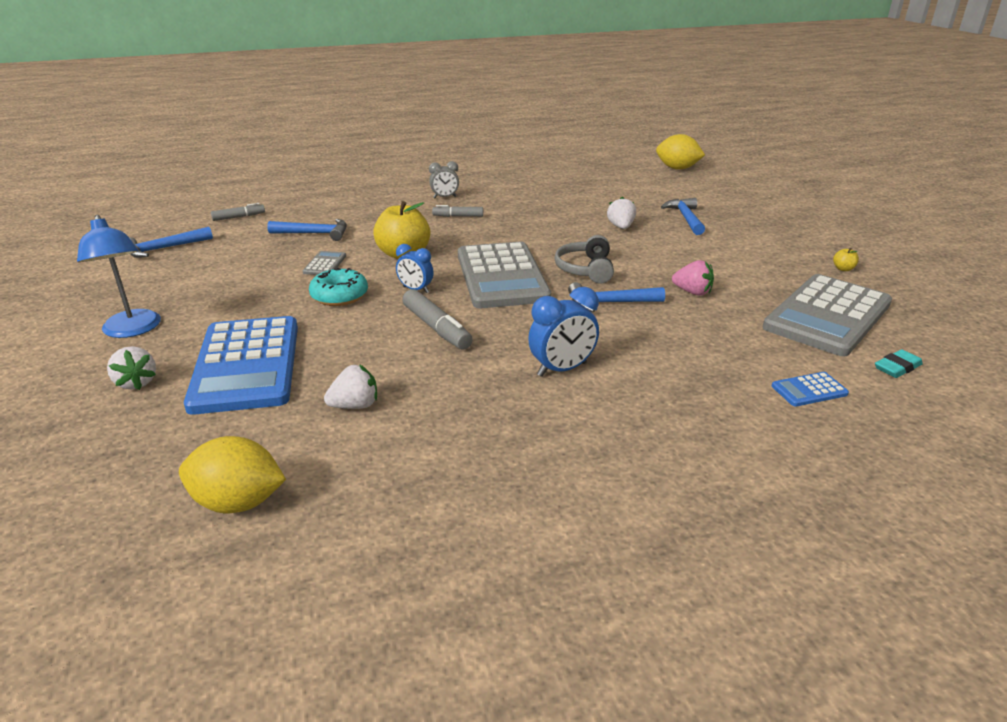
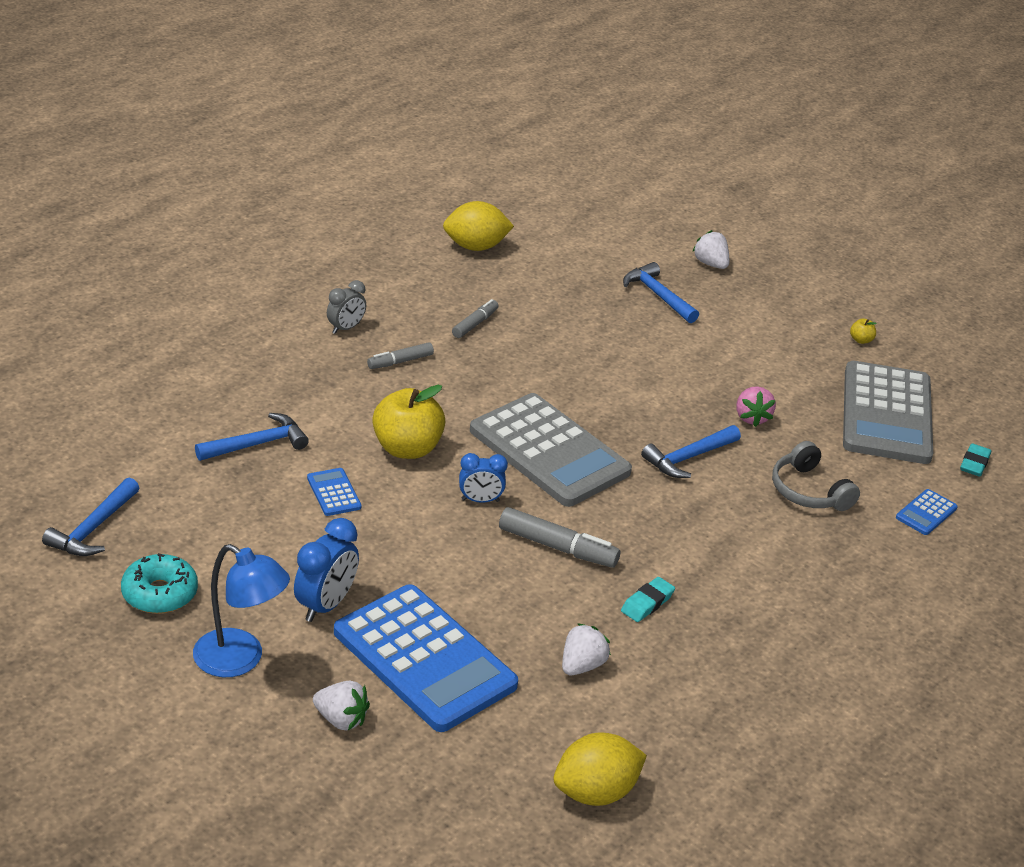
camera: 35 degrees left, 5 degrees up
(239, 217) = (115, 442): grey marker -> grey marker (475, 324)
(325, 264) = (334, 493): grey calculator -> blue calculator
(339, 296) = (409, 536): turquoise donut -> turquoise donut (160, 593)
(463, 381) = (647, 603): none -> turquoise eraser
(562, 369) = (718, 559): blue clock -> blue clock (325, 605)
(585, 269) = (624, 414): grey headphones -> grey headphones (809, 491)
(621, 227) = (602, 331): white strawberry -> white strawberry (710, 264)
(677, 168) = (576, 195): yellow lemon -> yellow lemon (475, 247)
(692, 292) = (751, 417): pink strawberry -> pink strawberry turned 90 degrees clockwise

